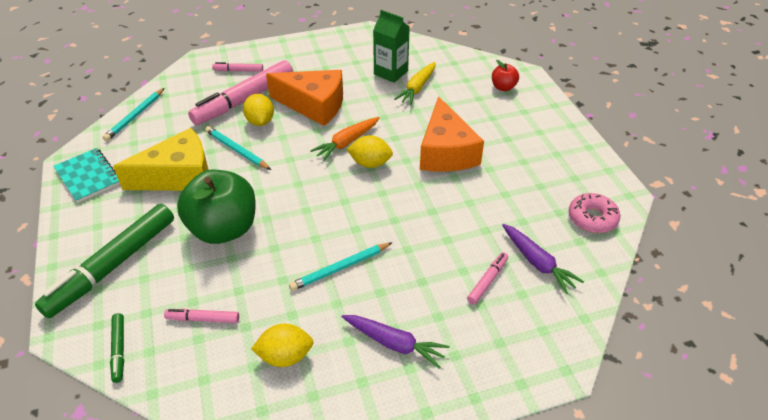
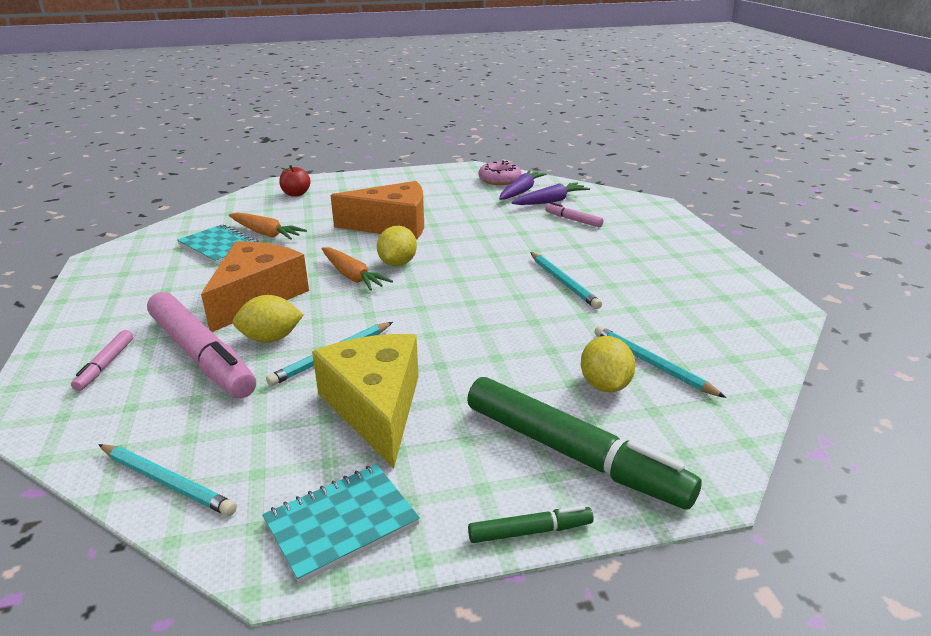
camera: 85 degrees left, 15 degrees down
(119, 350) = (719, 426): green marker -> green marker (530, 531)
(203, 319) = (652, 364): pink marker -> turquoise pencil
(224, 229) = (499, 358): green apple -> none
(285, 356) = (686, 311): yellow lemon -> yellow lemon (605, 385)
(391, 72) = (219, 246): green carton -> turquoise notebook
(394, 343) = (652, 259): purple carrot -> purple carrot (521, 191)
(417, 88) = (266, 233): yellow carrot -> orange carrot

